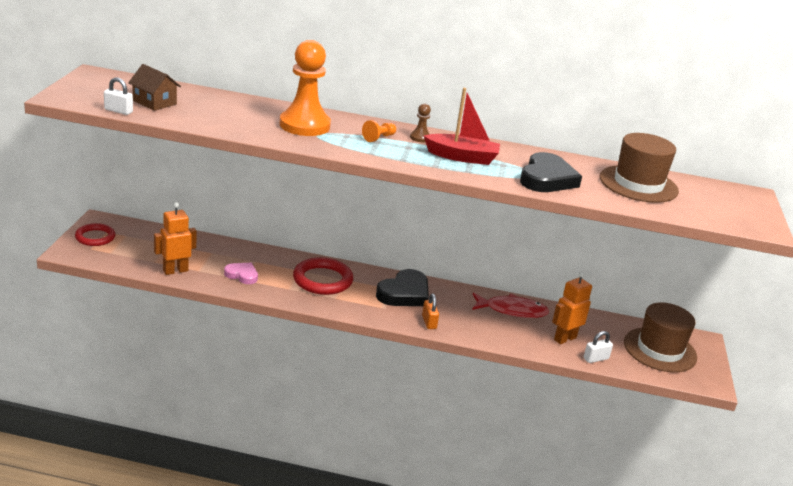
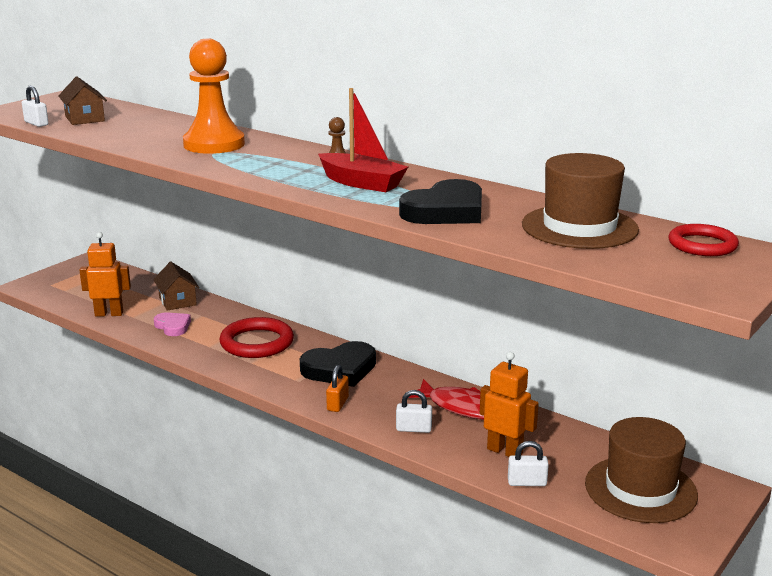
camera: 30 degrees right, 5 degrees down
(95, 237) = (66, 275): red ring -> red ring (702, 245)
(221, 250) = (177, 301): none -> brown house
(379, 138) = (284, 160): orange pawn -> none
(496, 333) = (414, 429): none -> white padlock
(564, 338) = (505, 451): orange robot -> orange robot turned 45 degrees clockwise

